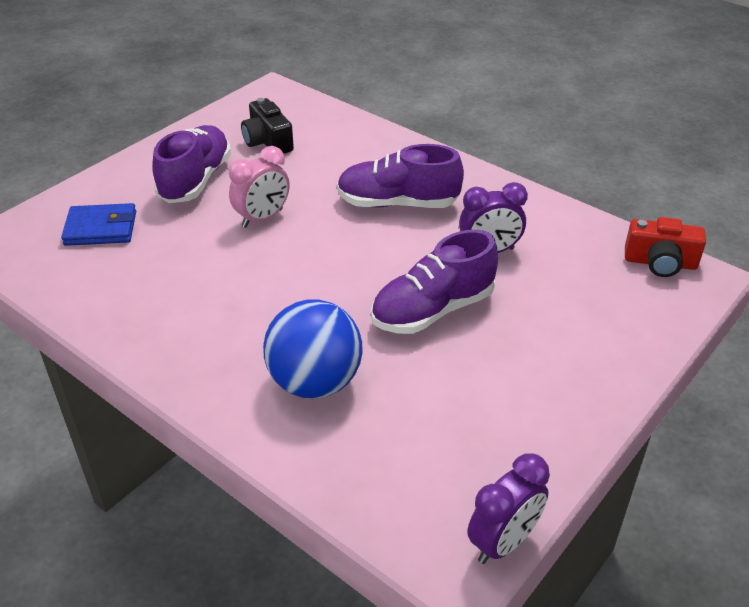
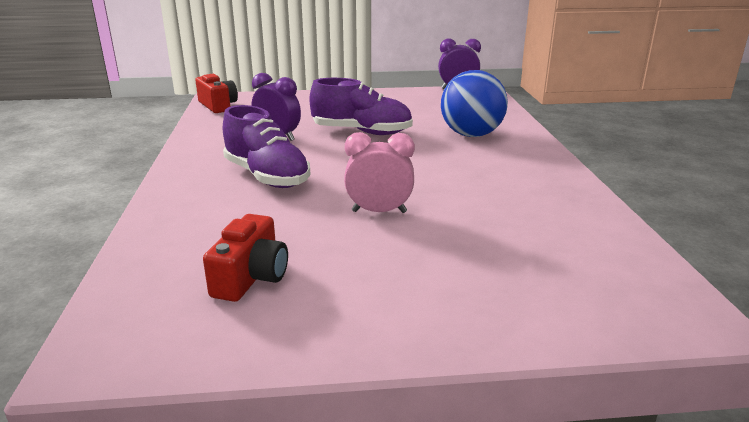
camera: 135 degrees left, 15 degrees down
(101, 228) = (544, 272): blue wallet -> none
(195, 180) = (389, 274): purple shoe -> none
(267, 142) = (251, 277): black camera -> red camera

